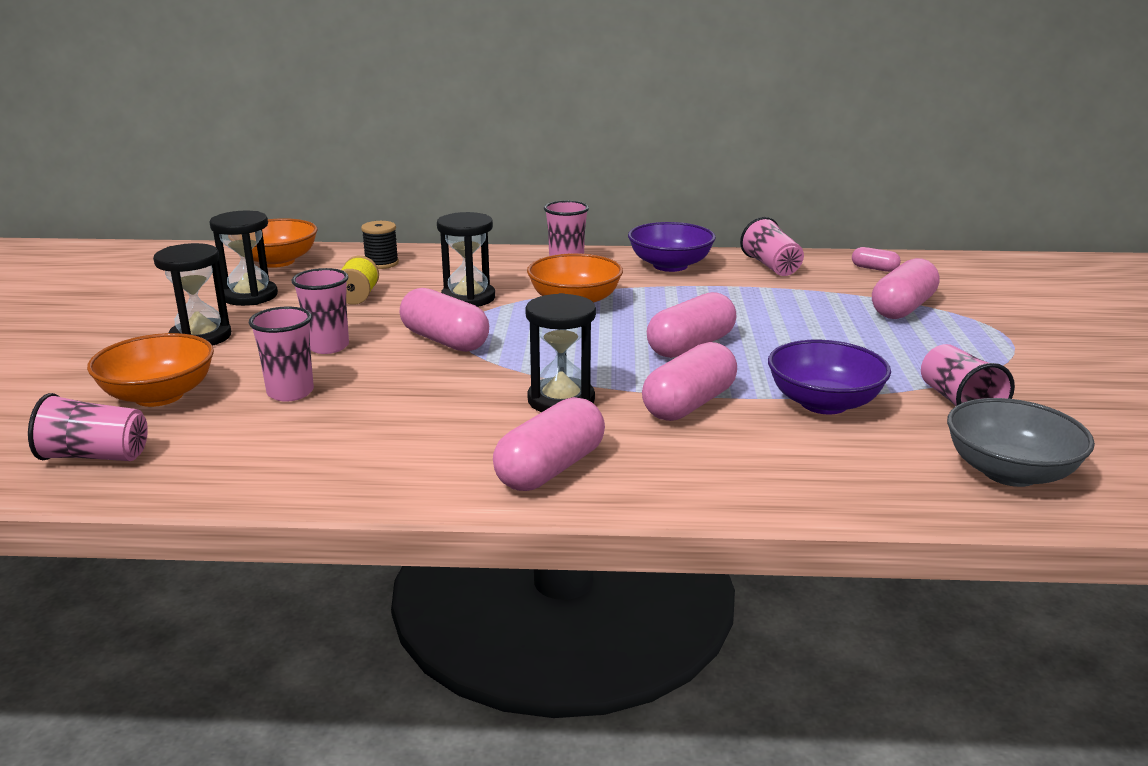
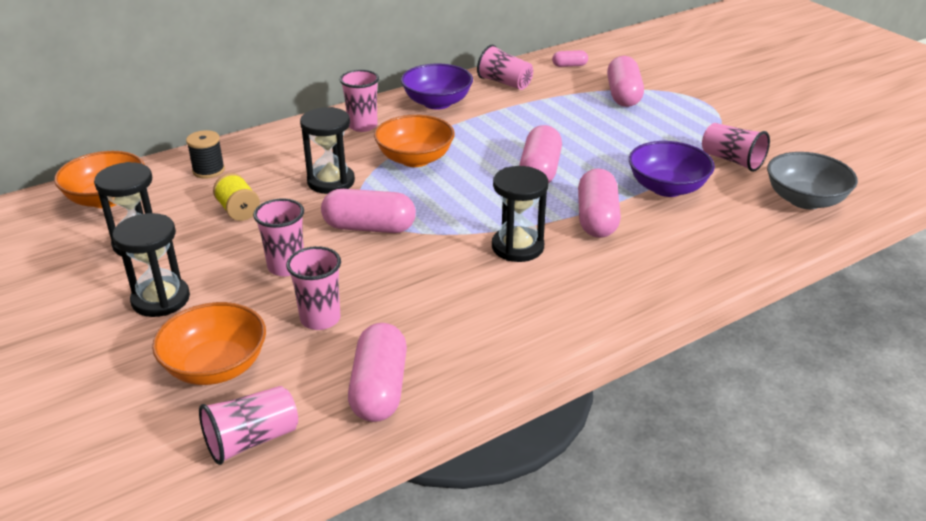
camera: 35 degrees left, 10 degrees up
(550, 469) = (581, 302): pink capsule -> pink capsule (379, 389)

